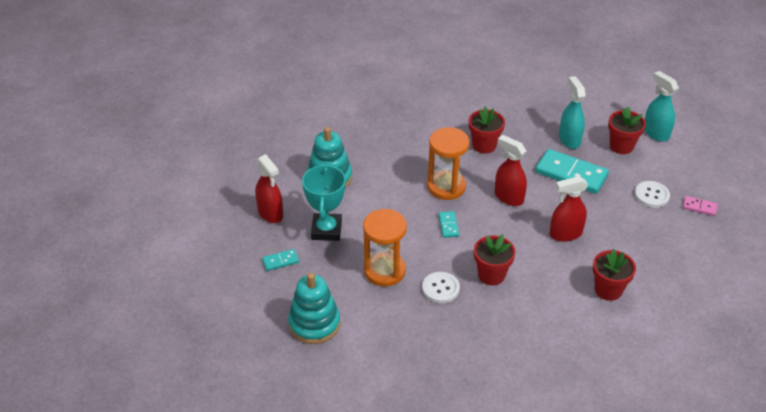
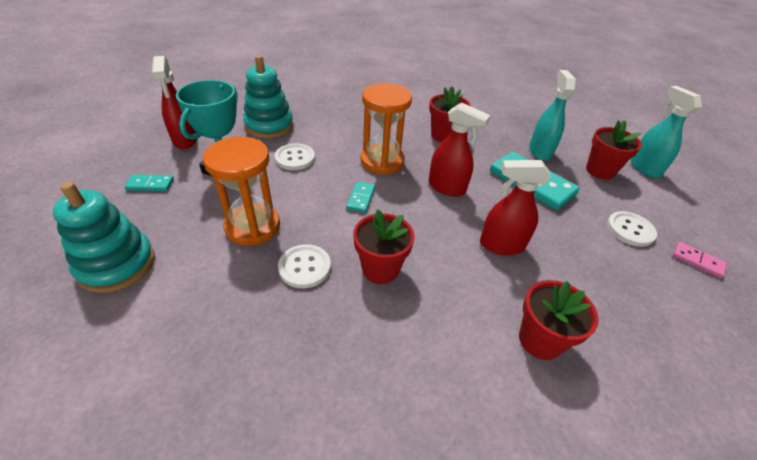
camera: 15 degrees right, 0 degrees up
(375, 204) = (295, 158): none -> white button
(508, 197) = (447, 187): red spray bottle -> red spray bottle turned 150 degrees clockwise

